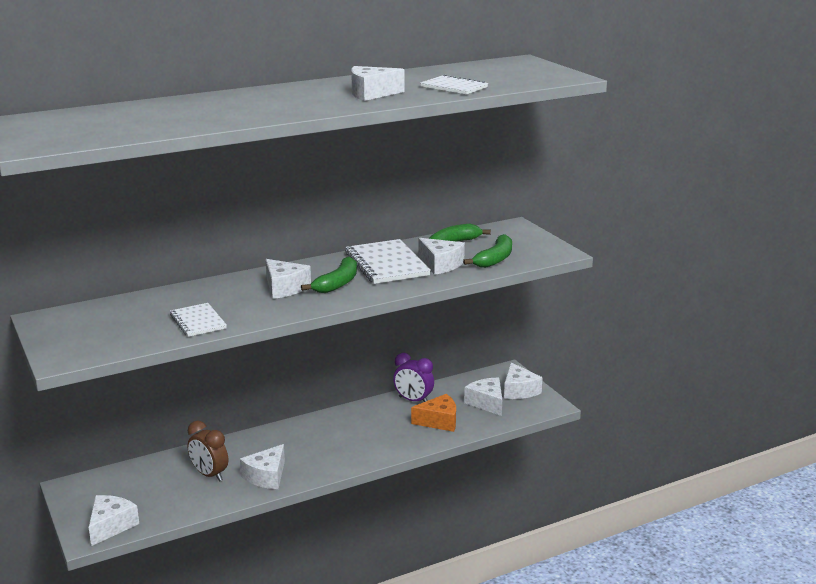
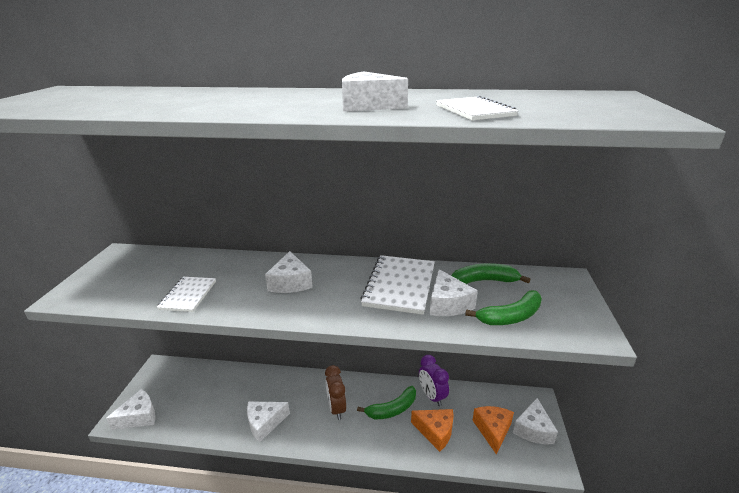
camera: 35 degrees right, 5 degrees up
(209, 475) = (234, 400): brown clock -> brown clock (336, 408)
(337, 283) = (334, 293): green banana -> green banana (392, 409)
(487, 403) = (493, 430): white cheese -> orange cheese

